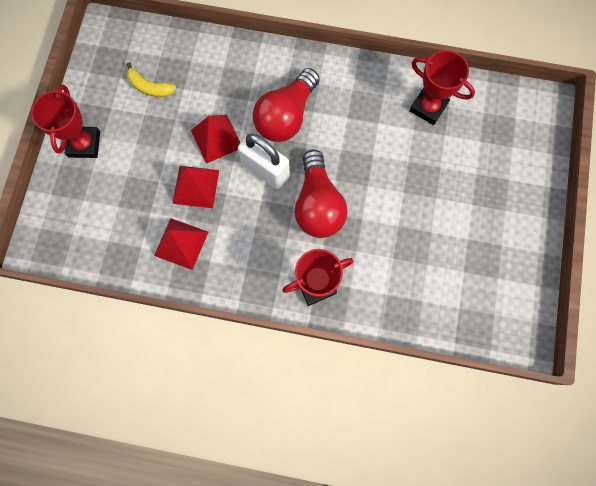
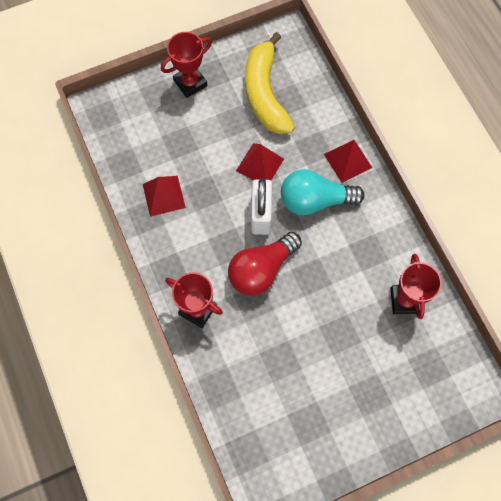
camera: 55 degrees right, 5 degrees down
(150, 87) = (265, 93): yellow banana -> yellow banana, size x2.23
(195, 186) = (213, 176): red pyramid -> red pyramid (347, 160)
(286, 116) = (315, 200): red light bulb -> turquoise light bulb

